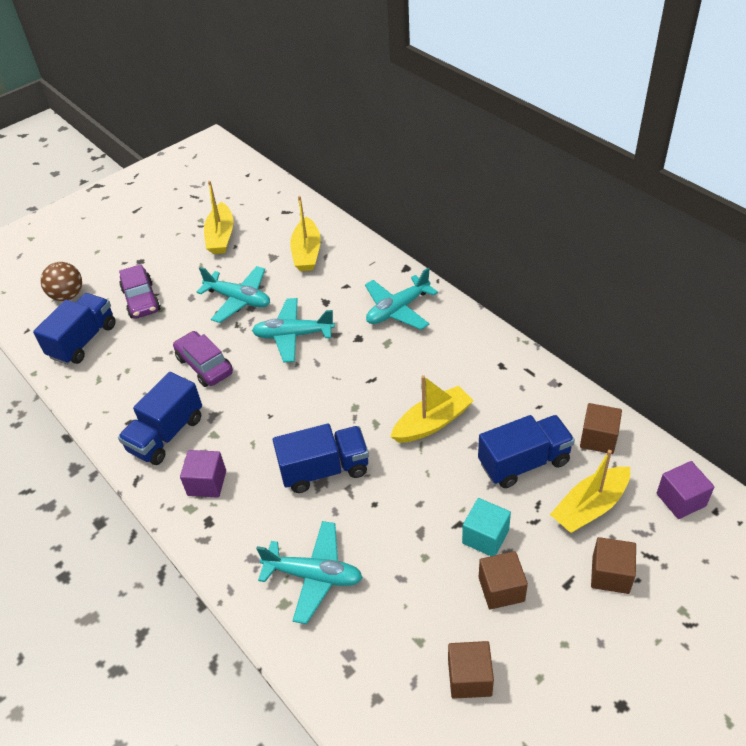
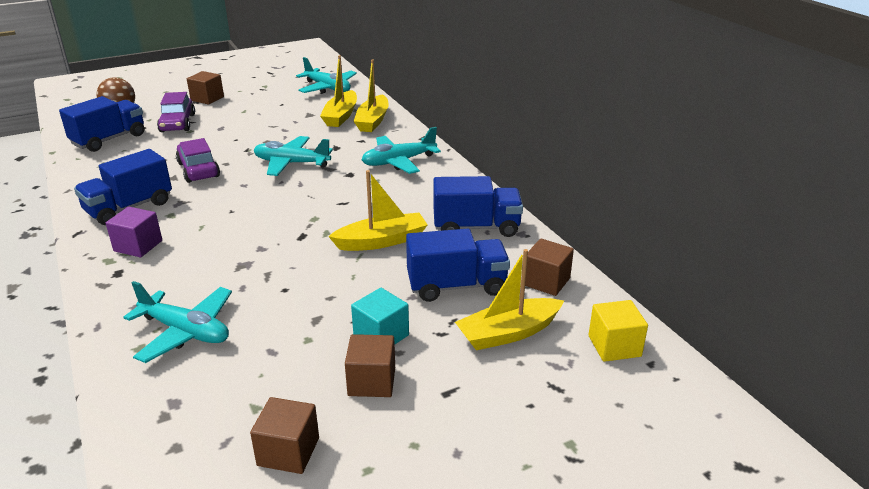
camera: 10 degrees right, 15 degrees down
(221, 236) = (274, 97): yellow boat -> yellow boat (372, 121)
(239, 299) = (260, 135): turquoise plane -> turquoise plane (328, 88)
(324, 470) = (254, 256): blue truck -> blue truck (476, 227)
(610, 574) = (501, 394): brown cube -> brown cube (207, 98)
(681, 500) = (614, 346): purple cube -> yellow cube

